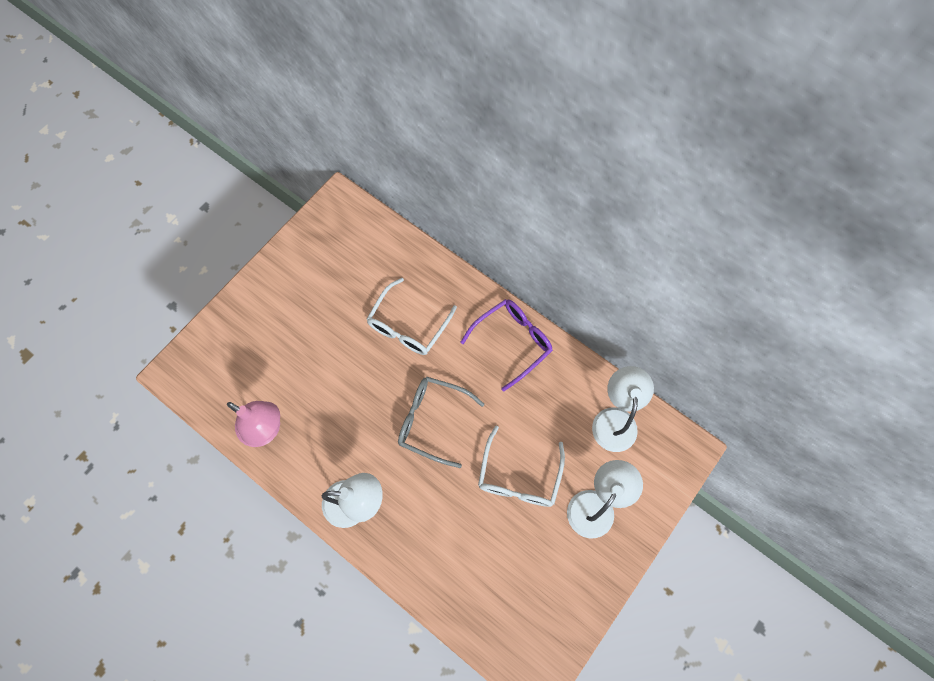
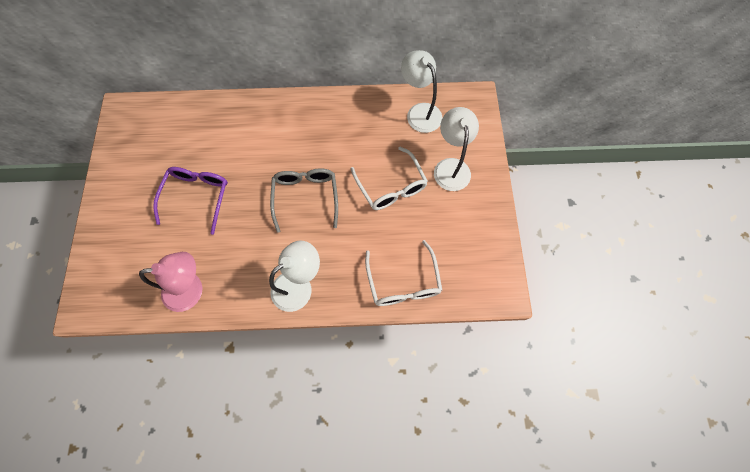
camera: 40 degrees left, 0 degrees up
(407, 326) = (240, 152): white glasses -> white glasses (403, 283)
(431, 420) = (306, 196): grey glasses -> grey glasses turned 105 degrees clockwise
(513, 341) = (319, 112): purple glasses -> purple glasses (197, 196)

